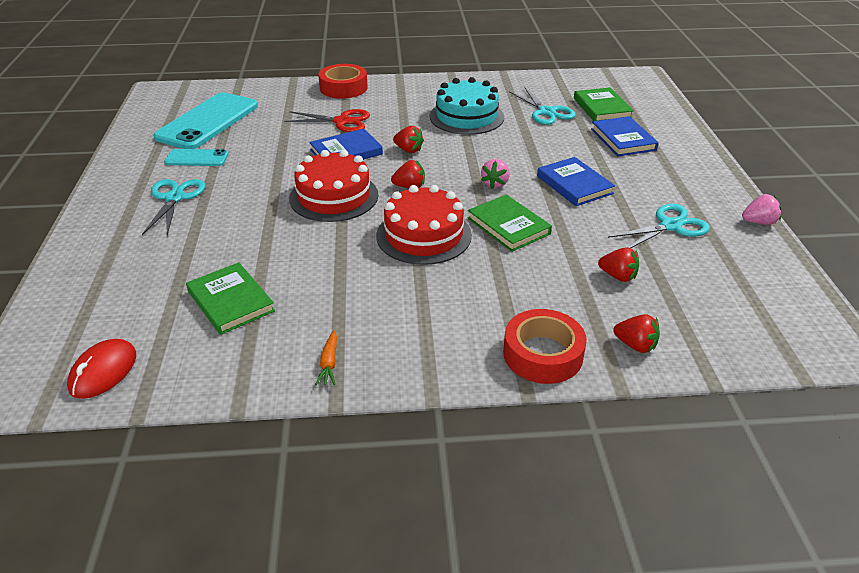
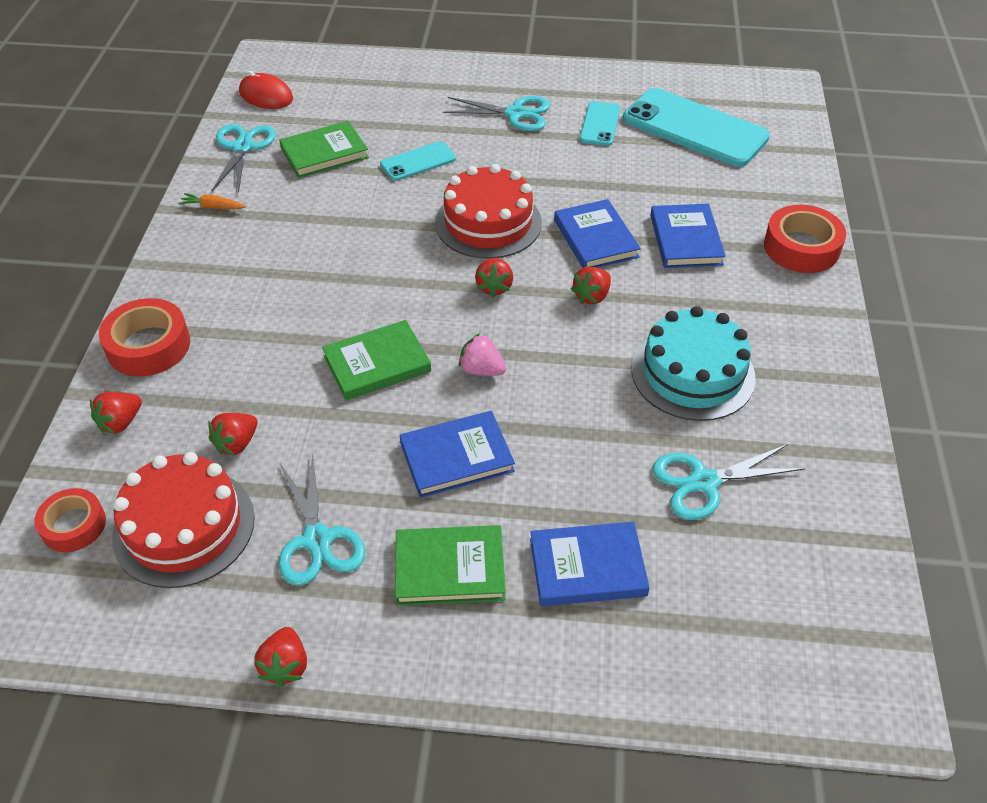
camera: 100 degrees right, 10 degrees up
(216, 366) = (242, 147): none -> turquoise scissors
(248, 241) = (418, 162): none -> turquoise phone
(342, 121) = (686, 240): red scissors -> blue book
(423, 235) = (384, 287): red cake -> red cake (184, 527)
(602, 108) = (717, 574): green book -> green book (450, 568)
(743, 341) = (73, 525): none -> red tape
(758, 222) = (285, 666): pink strawberry -> red strawberry

